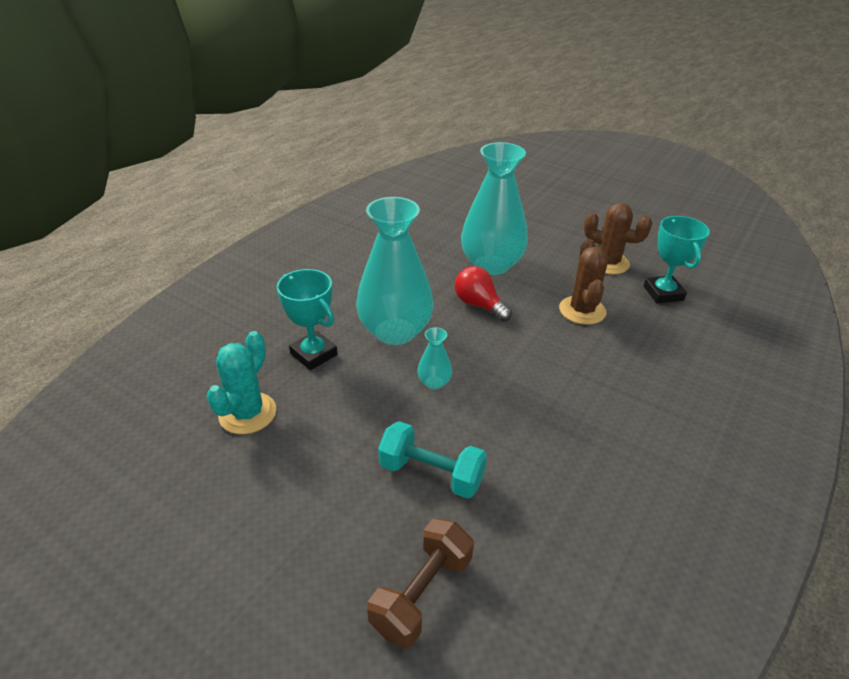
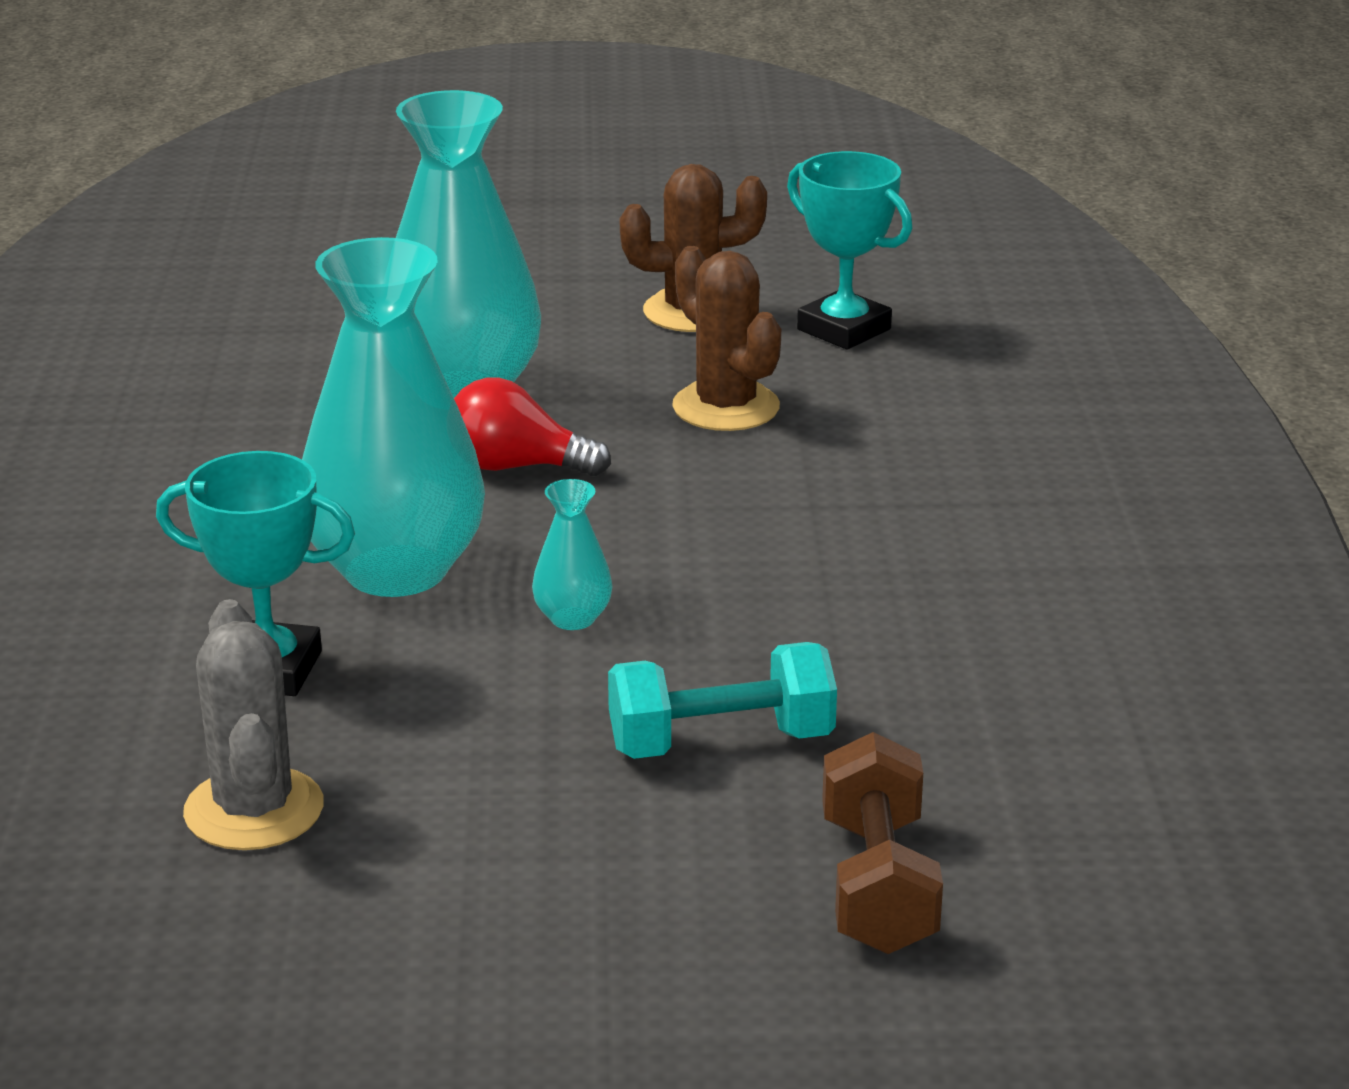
camera: 35 degrees left, 10 degrees down
(247, 413) = (254, 810): turquoise cactus -> grey cactus

